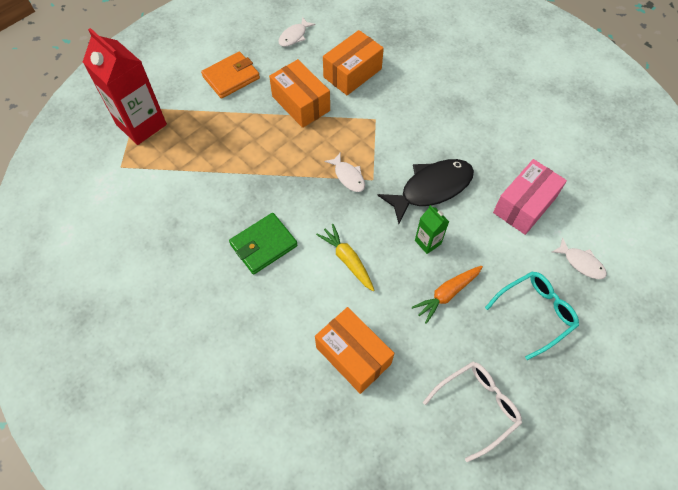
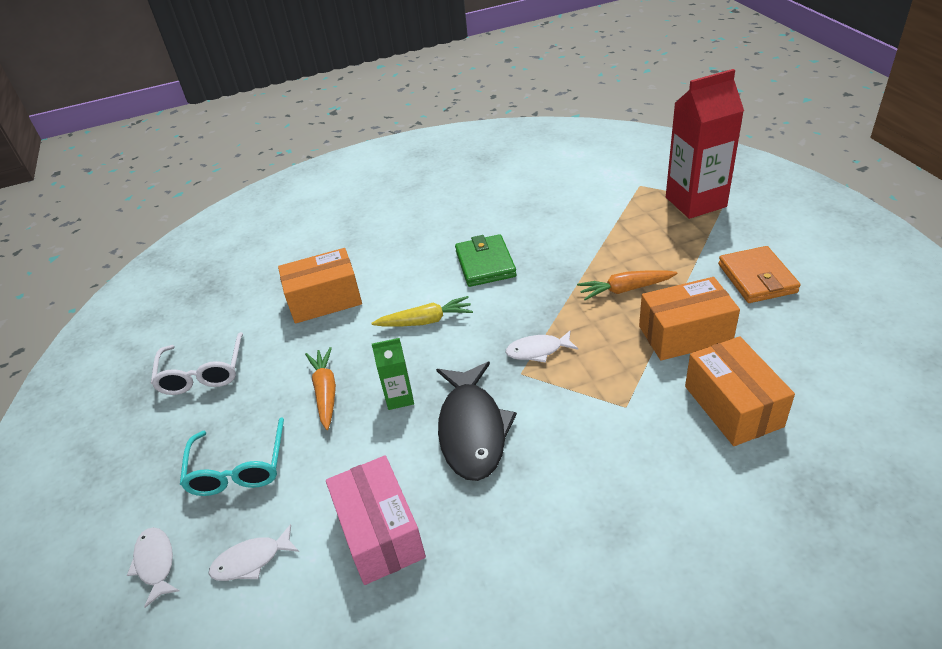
camera: 120 degrees right, 20 degrees down
(266, 144) = (625, 289): none -> orange carrot
(294, 36) = (837, 357): white fish -> white fish (155, 563)

